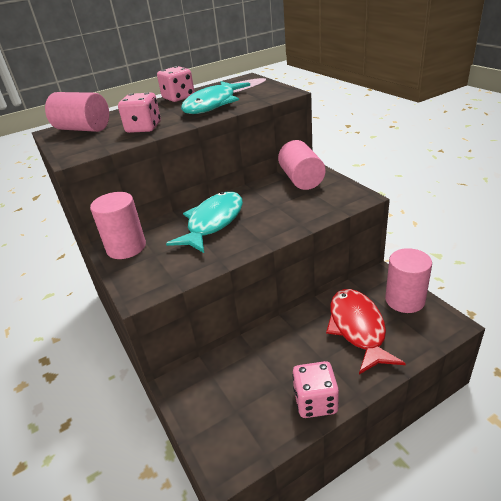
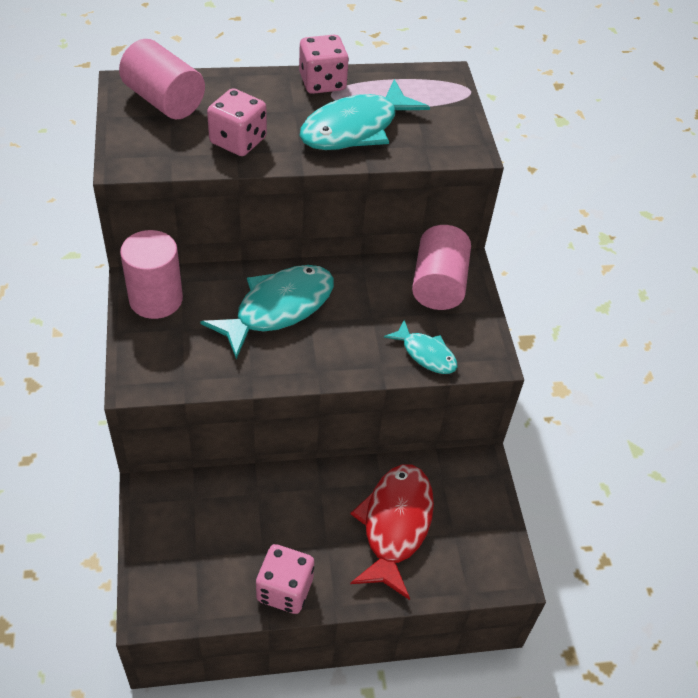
camera: 15 degrees right, 15 degrees up
(322, 208) = (426, 354): none -> turquoise fish
(404, 300) = (481, 515): pink cylinder -> none

